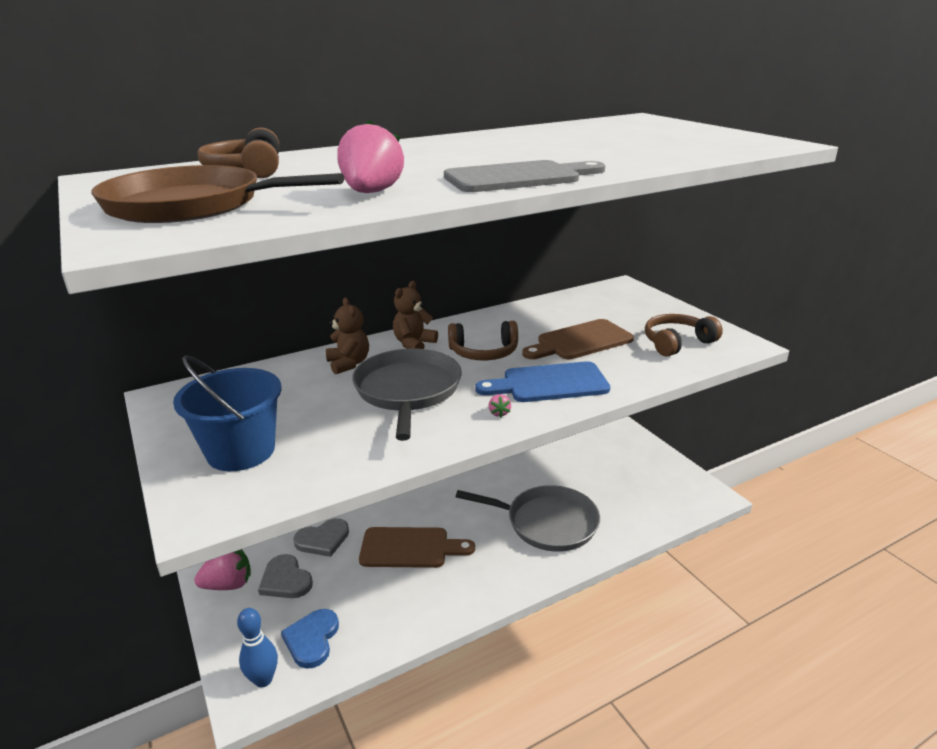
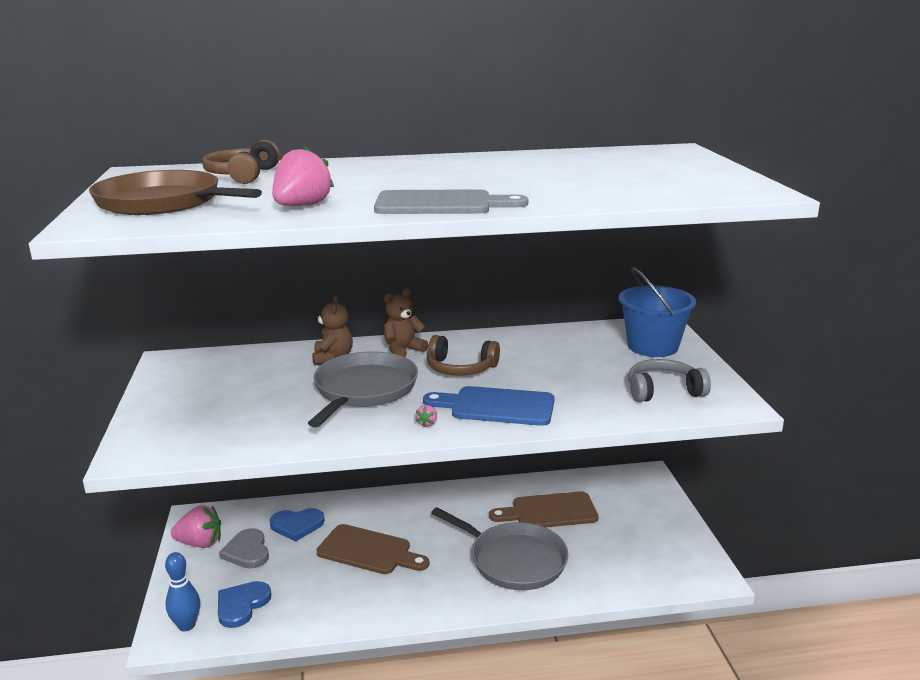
camera: 20 degrees right, 5 degrees down
(241, 451) = (195, 413): blue bucket -> blue bucket (652, 346)
(323, 539) = (297, 525): grey heart -> blue heart
(580, 341) = (563, 373): brown cutting board -> brown cutting board (549, 511)
(677, 343) = (663, 391): brown headphones -> grey headphones

